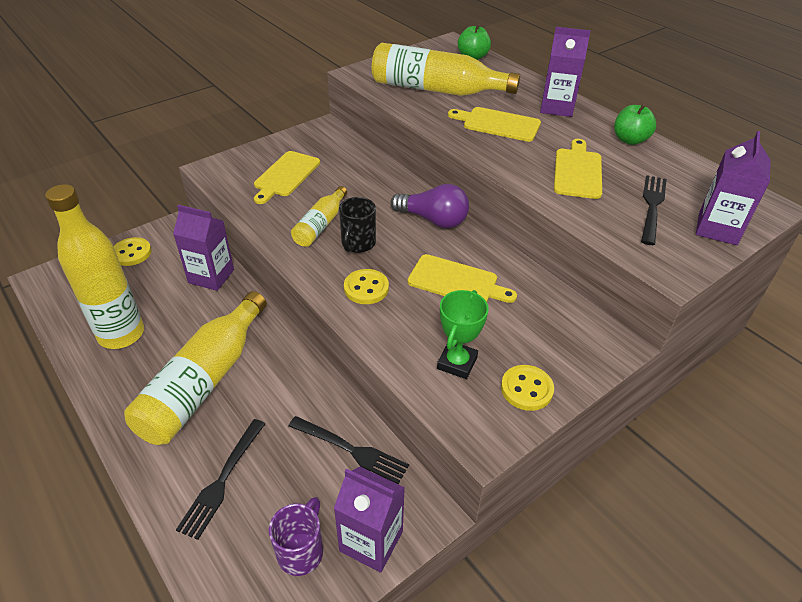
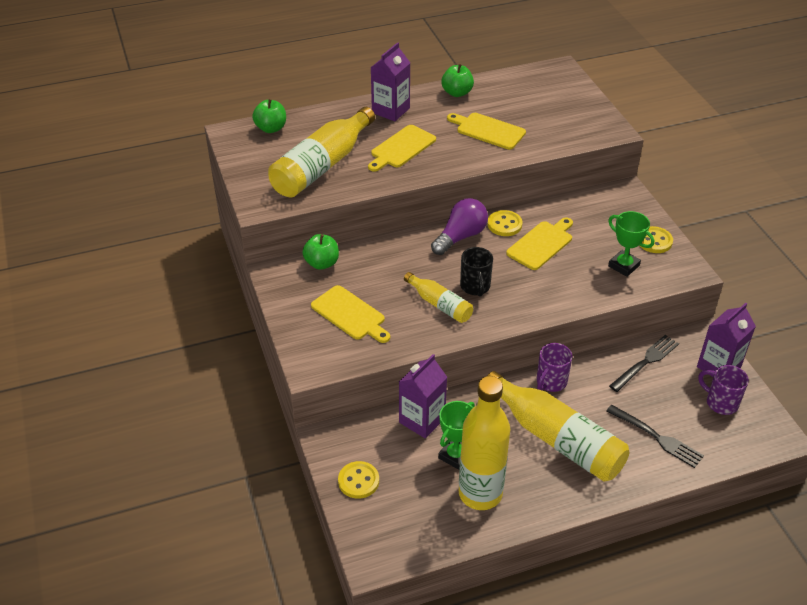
camera: 70 degrees left, 0 degrees up
(169, 307) = (455, 455): none -> green trophy
(289, 362) = (551, 382): none -> purple mug
(348, 147) = (322, 263): none -> green apple
(358, 244) = (475, 287): black mug -> black mug turned 45 degrees clockwise
(366, 288) = (532, 293): yellow button -> yellow button (504, 224)
(652, 206) = (543, 113): black fork -> none
(717, 229) = (577, 97): purple carton -> none

